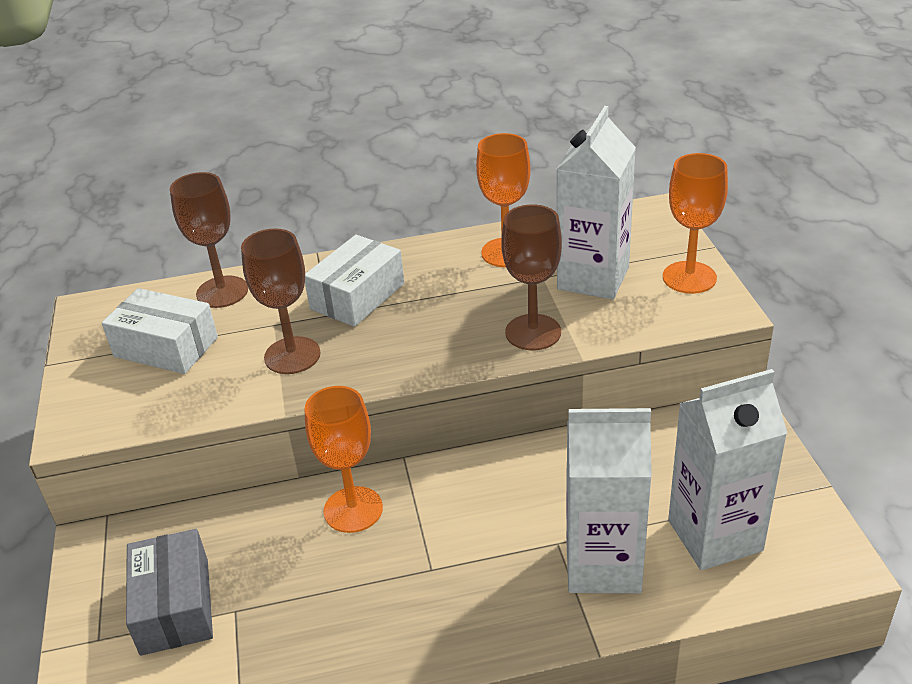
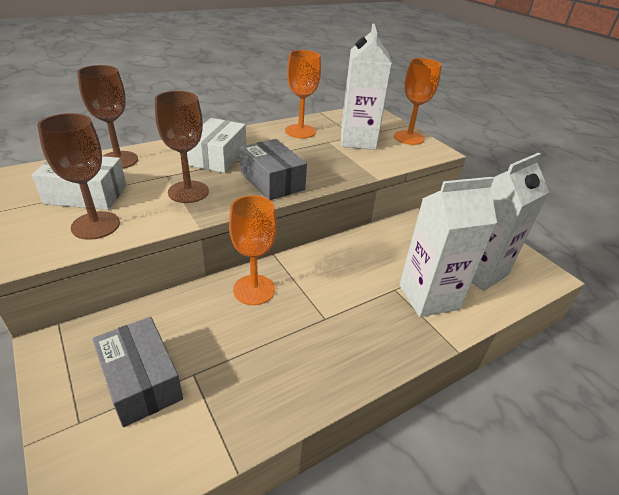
camera: 25 degrees left, 0 degrees up
(415, 348) = (272, 181): none -> grey box
(533, 332) = (341, 168): brown goblet -> brown goblet (96, 225)

